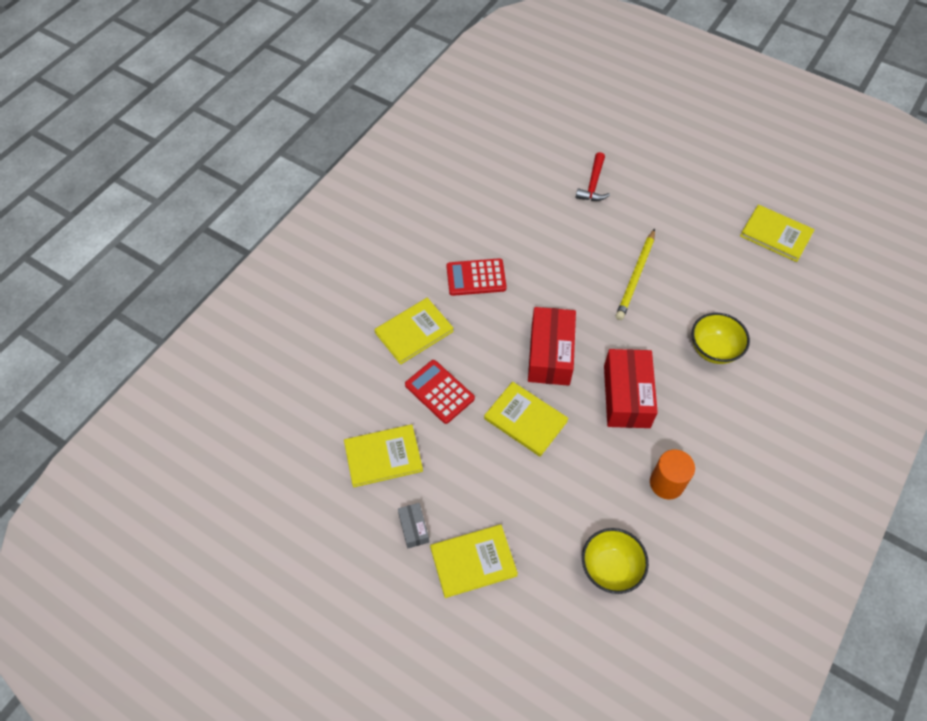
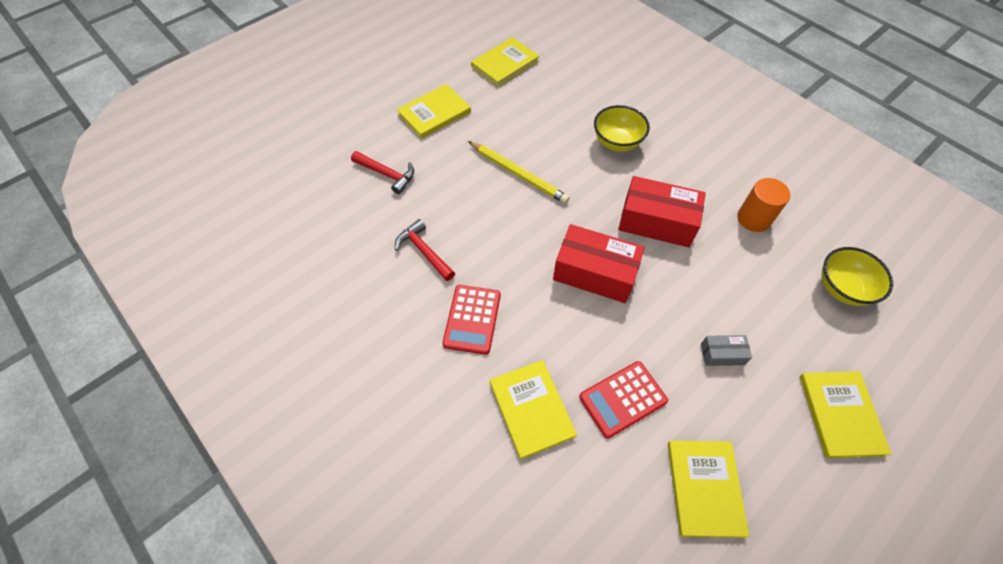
camera: 75 degrees left, 0 degrees up
(414, 528) = (801, 472): grey box -> grey box (722, 354)
(525, 420) = (672, 318): yellow book -> yellow book (434, 113)
(526, 230) = (424, 251): none -> red hammer

